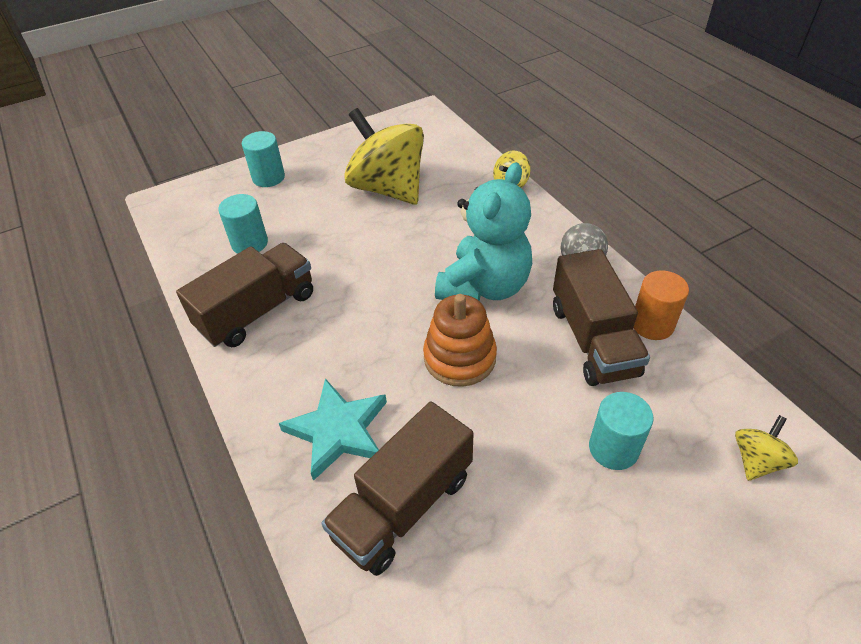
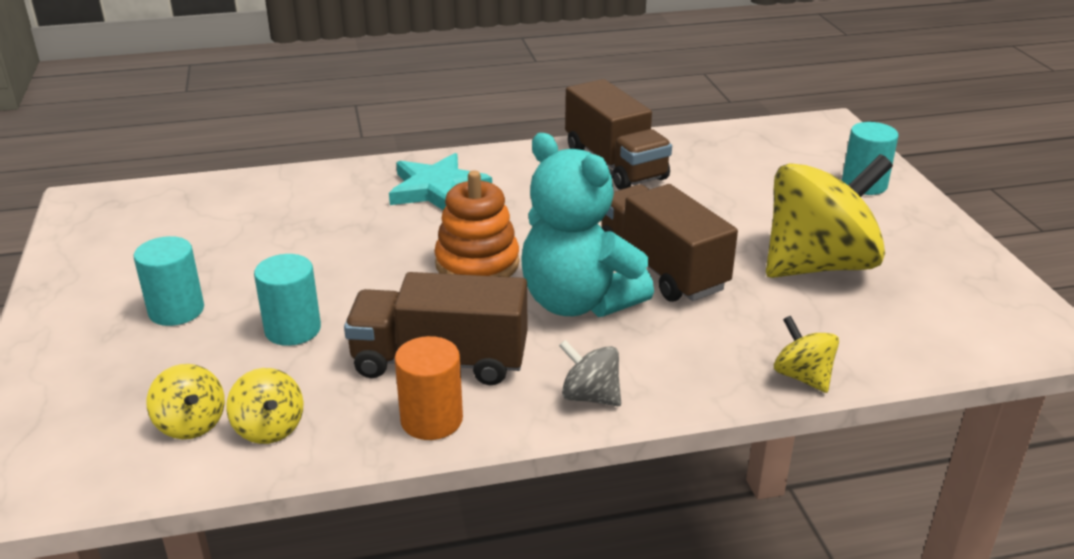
camera: 105 degrees right, 15 degrees down
(249, 243) = (729, 166): turquoise cylinder -> turquoise cylinder (176, 310)
(403, 506) = (339, 208): brown truck -> brown truck (661, 268)
(723, 408) = (269, 428): none -> yellow spinning top

